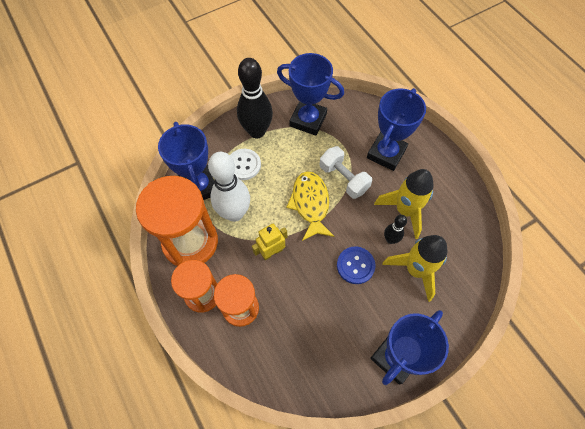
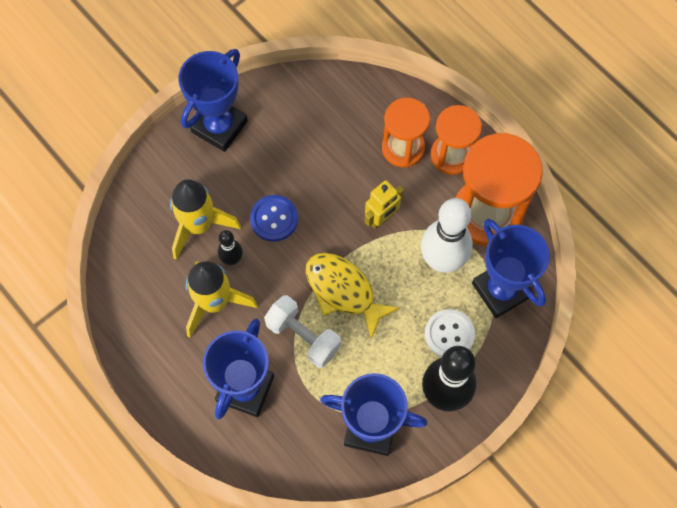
camera: 170 degrees right, 5 degrees up
(310, 204) = (343, 291): yellow fish -> yellow fish turned 150 degrees clockwise

